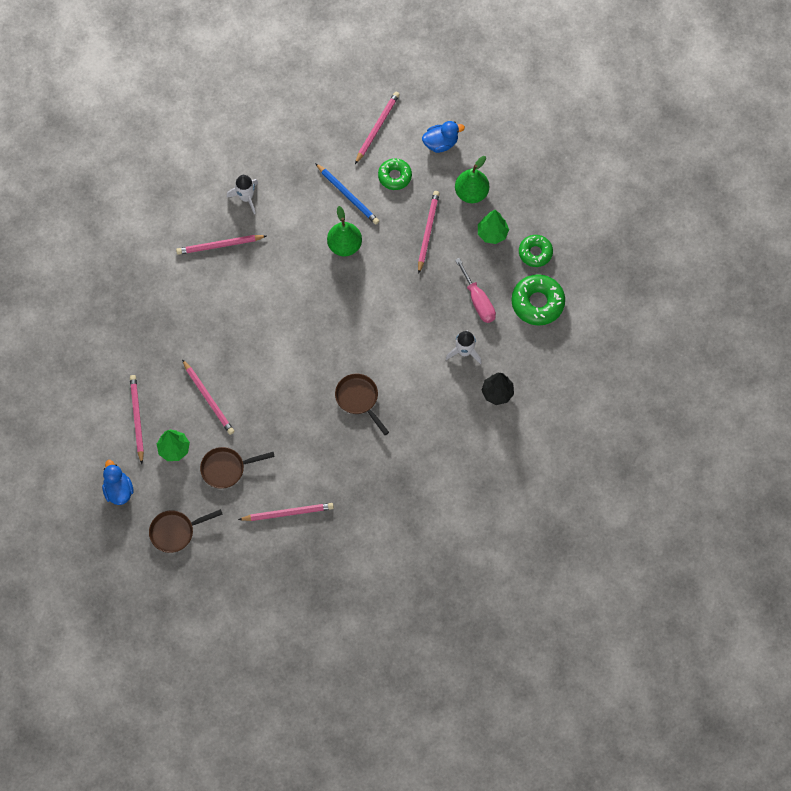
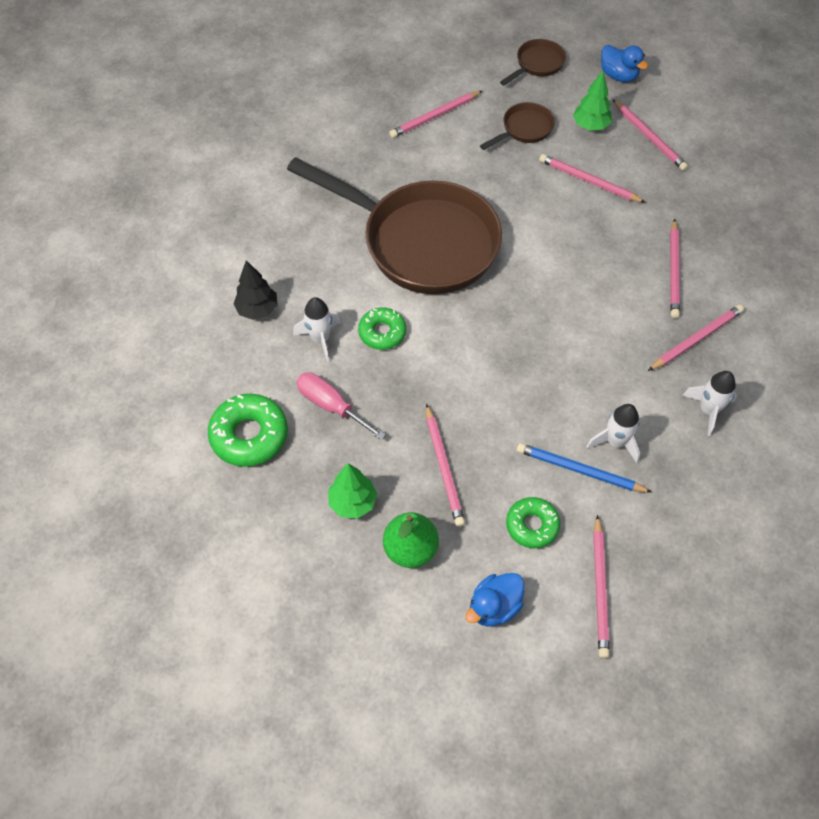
camera: 155 degrees right, 10 degrees down
(199, 300) = (674, 271): none -> pink pencil
(315, 202) = (615, 442): none -> white rocket
(344, 245) = (543, 403): green pear -> none
(359, 399) = (421, 242): brown pan -> brown pan, size x2.43
(535, 253) = (280, 501): green donut -> green donut (382, 332)

